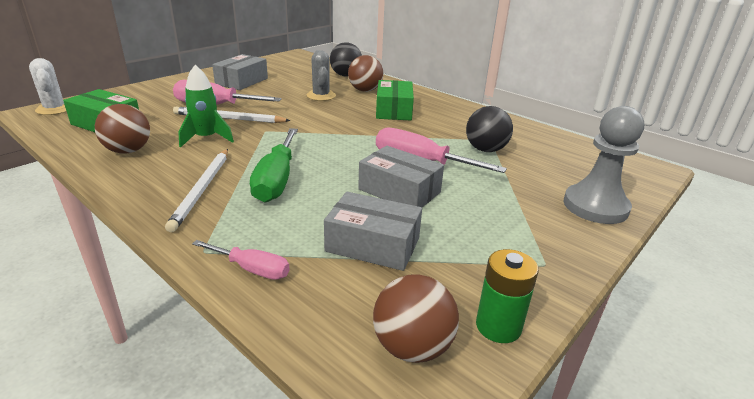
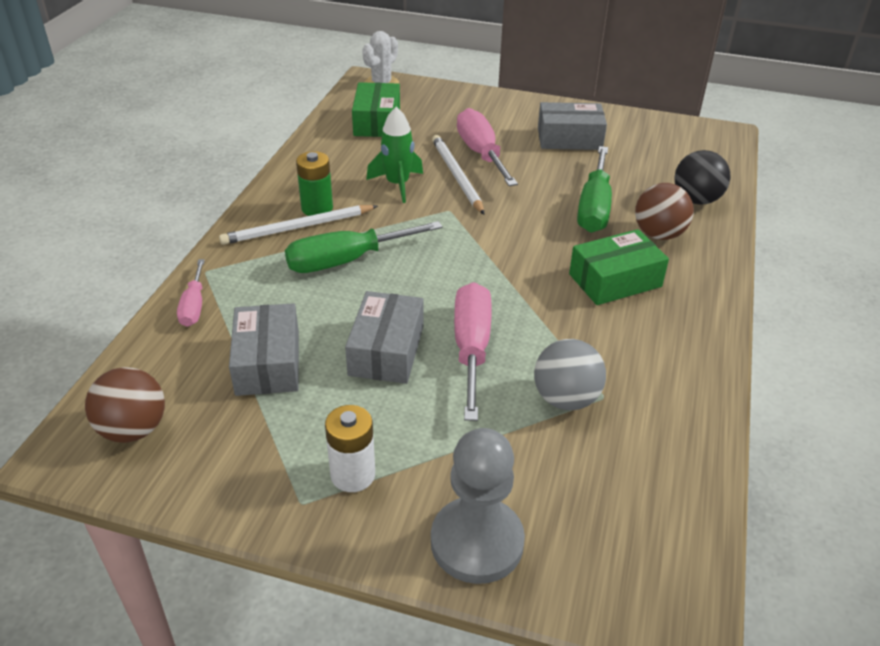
camera: 65 degrees right, 10 degrees up
(128, 151) = (336, 158): brown ball -> none
(321, 96) = (594, 208): grey cactus -> green screwdriver
(485, 150) = (565, 399): black ball -> grey ball
(498, 326) = (180, 480): green battery -> green battery (317, 208)
(523, 235) = (353, 475): none -> white battery

